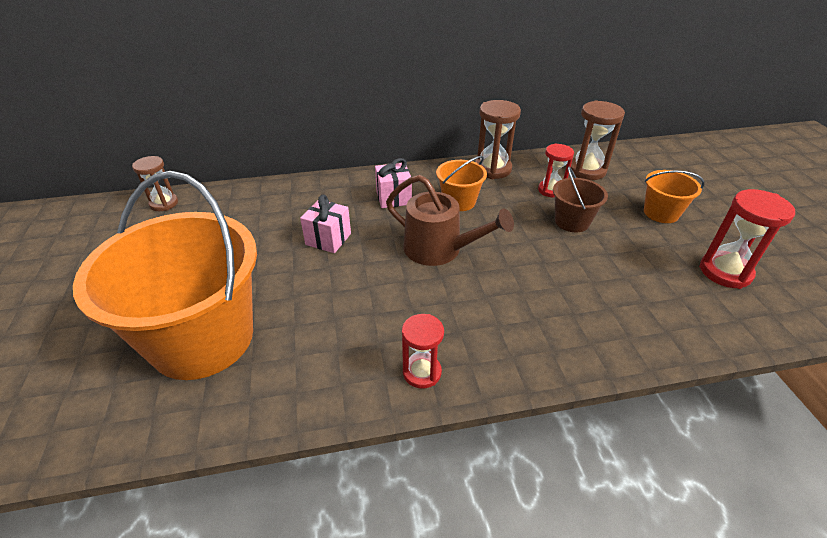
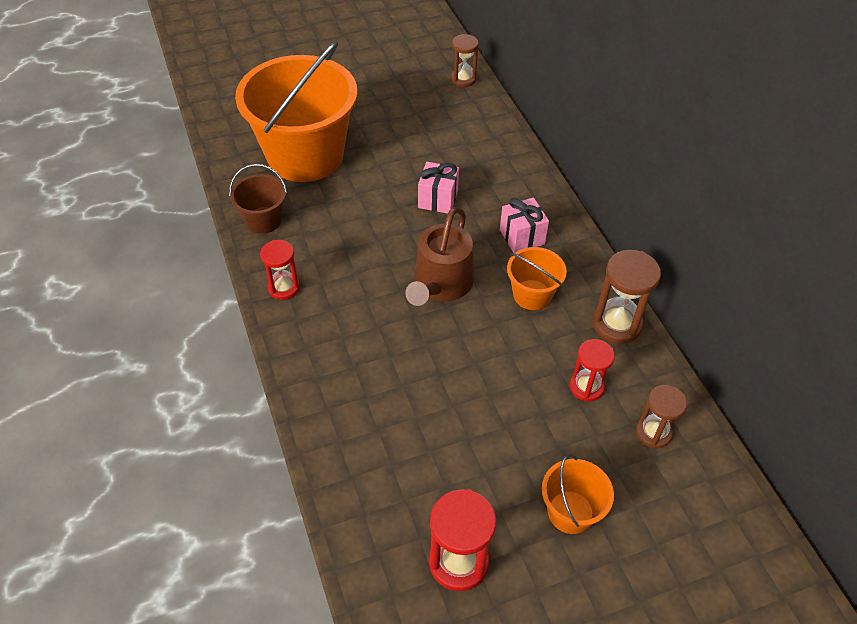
camera: 80 degrees right, 10 degrees up
(572, 221) = (522, 406): brown bucket -> brown bucket (263, 220)
(586, 170) = (653, 432): brown hourglass -> brown hourglass, size x0.66

